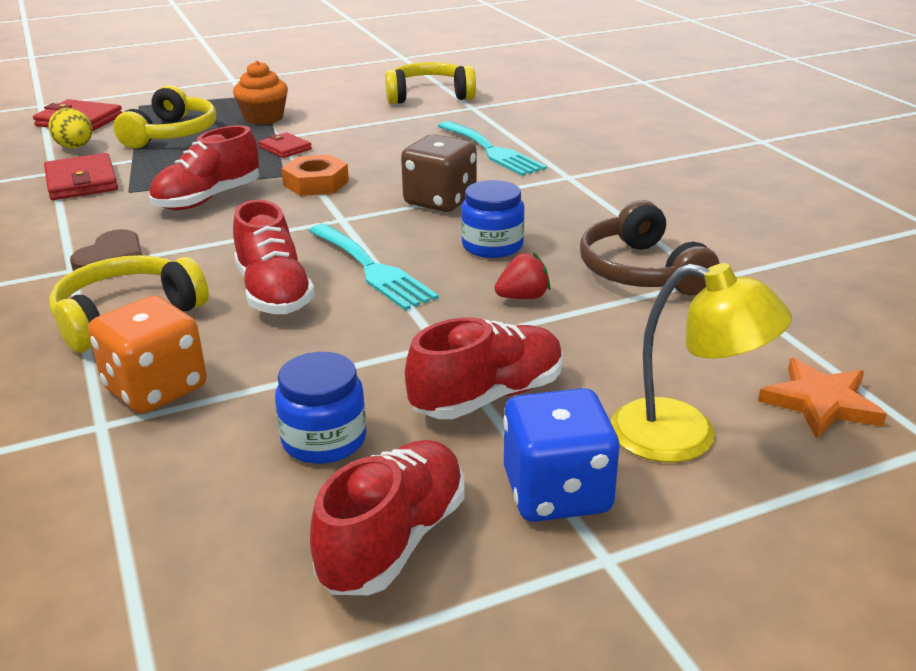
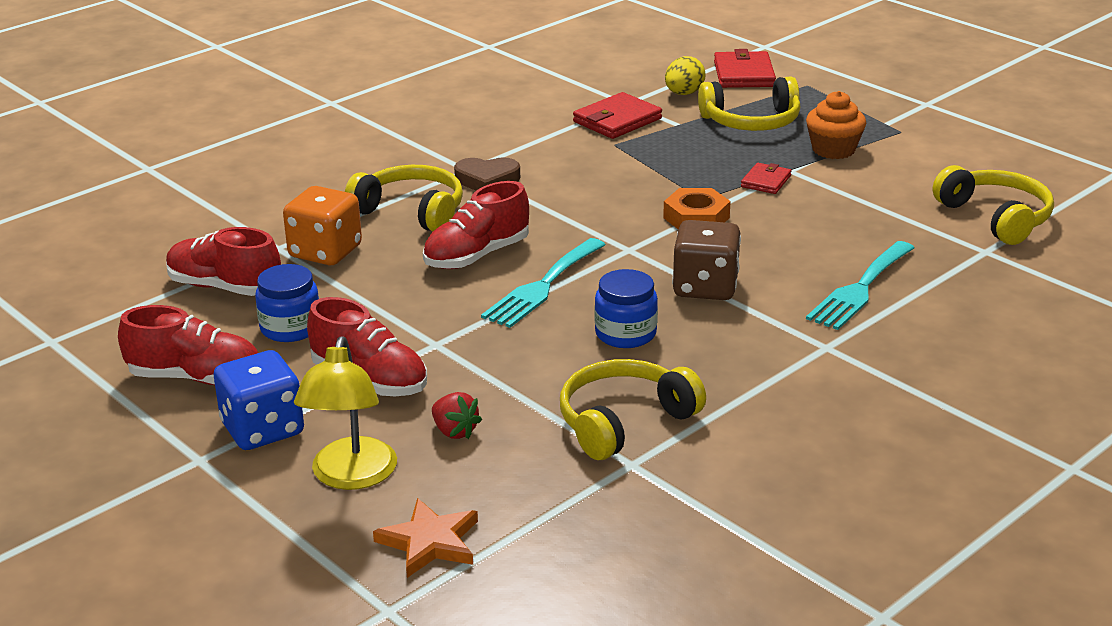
camera: 70 degrees right, 0 degrees up
(208, 199) = (624, 180): red shoe -> red shoe (224, 287)
(523, 297) = (534, 367): red strawberry -> red strawberry (454, 431)
(641, 271) = (624, 421): brown headphones -> yellow headphones

